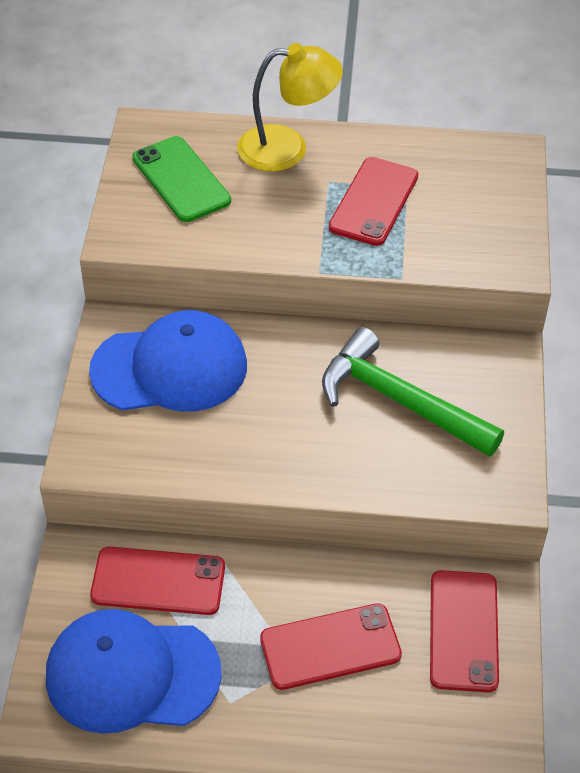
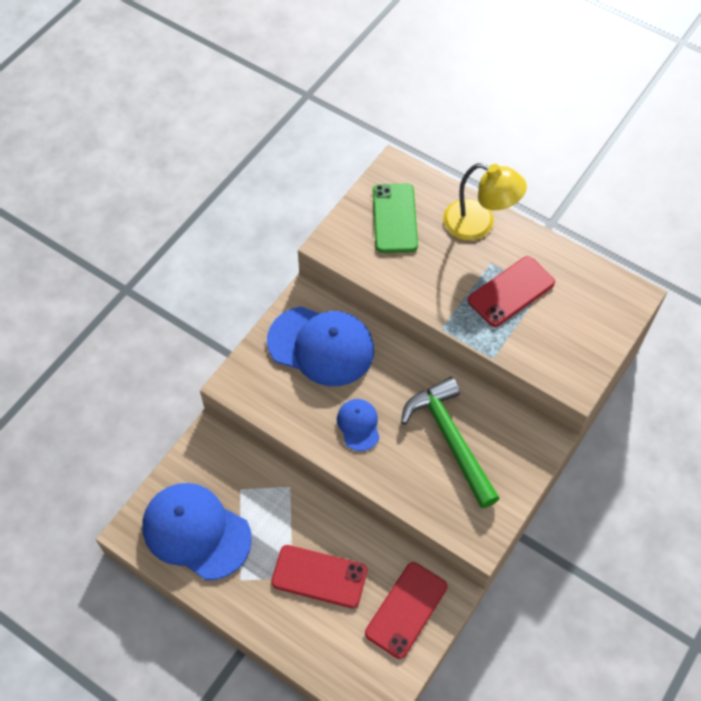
camera: 30 degrees right, 10 degrees up
(158, 581) = (245, 480): red phone -> none
(277, 435) = (358, 425): none -> blue cap

